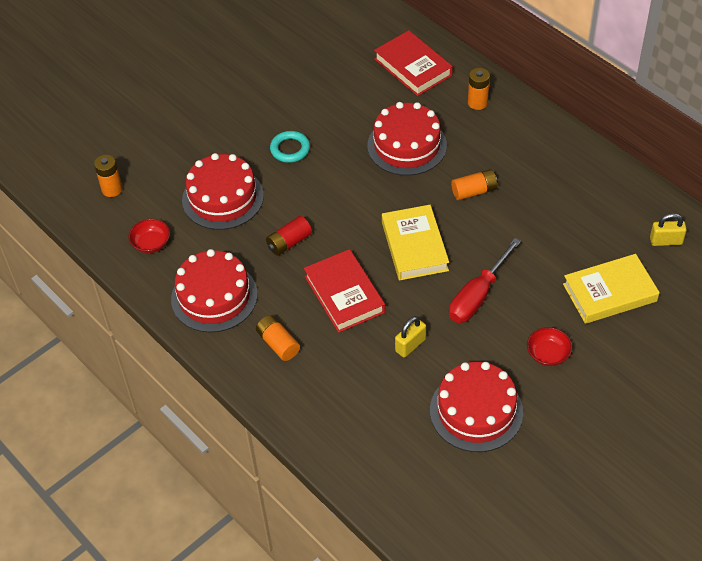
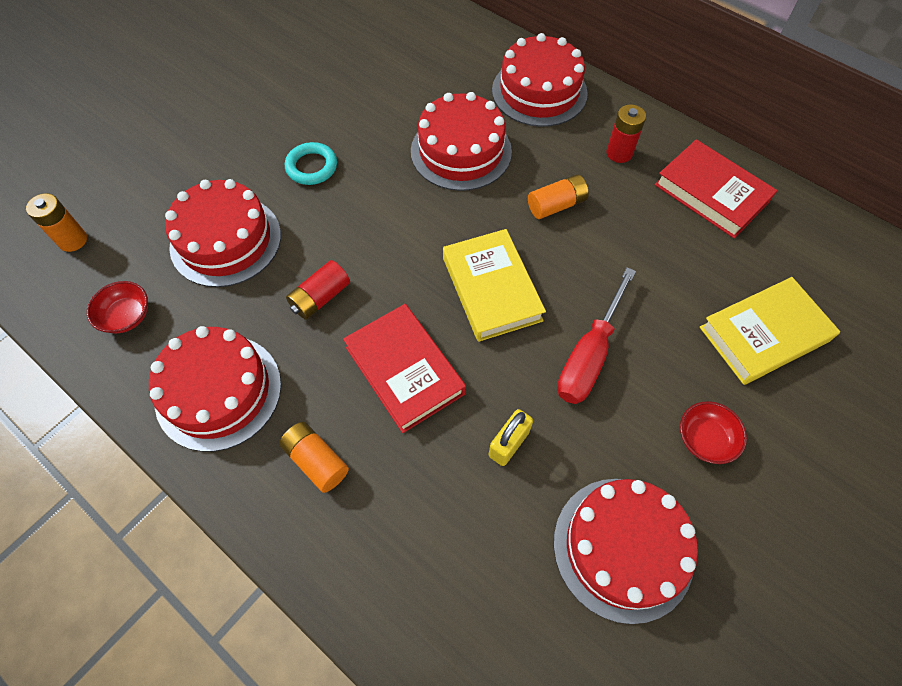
camera: 10 degrees left, 10 degrees up
(413, 67) = (454, 54): red book -> red book (711, 193)
(477, 103) = (539, 91): orange battery -> red cake
(532, 156) = (619, 153): none -> red battery
(666, 241) = (814, 253): yellow padlock -> none

